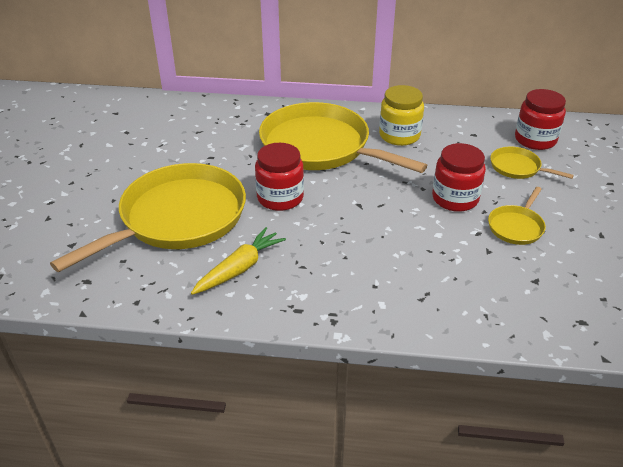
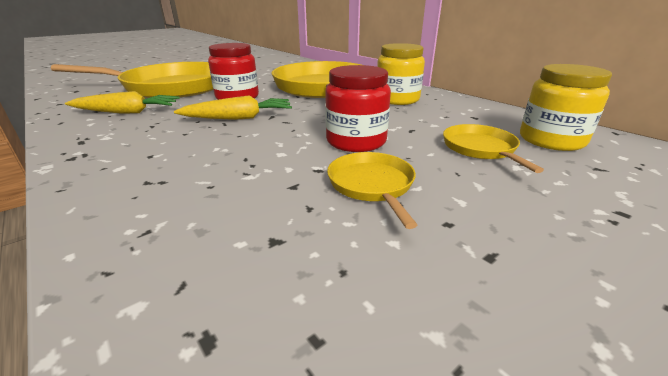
camera: 45 degrees right, 10 degrees down
(342, 220) = (239, 118): none -> yellow carrot
(516, 227) = (372, 185): yellow pan -> yellow pan turned 90 degrees clockwise
(535, 140) = (551, 140): red jar -> yellow jar

